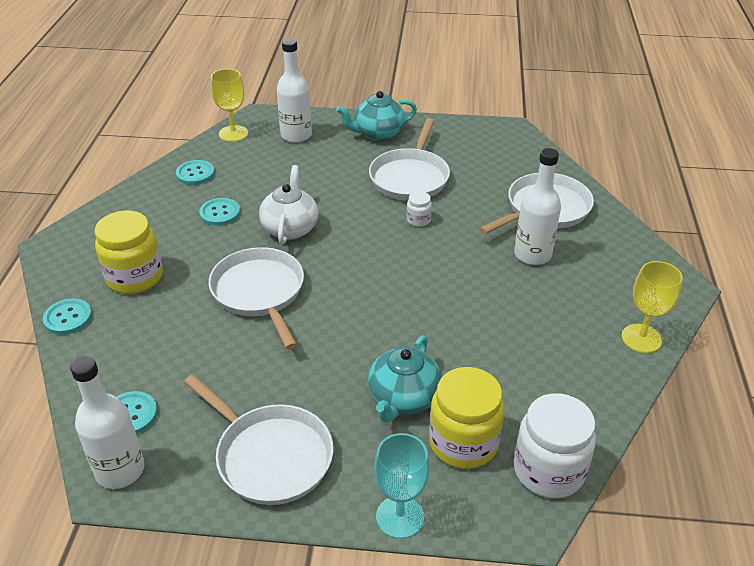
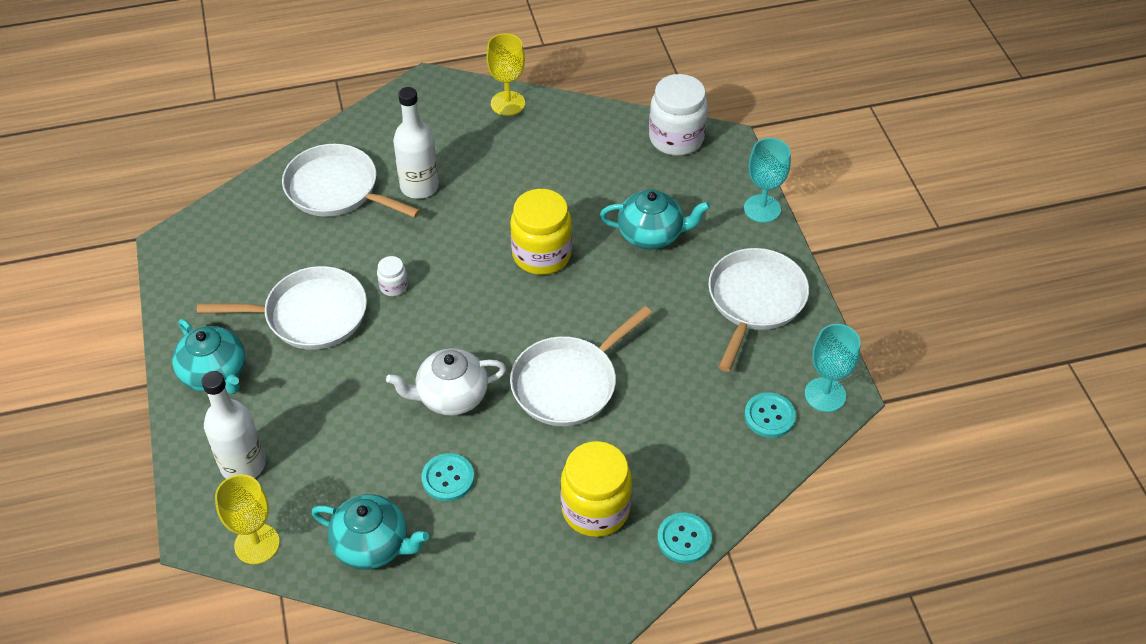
camera: 110 degrees left, 10 degrees up
(120, 470) = (825, 394): white bottle -> turquoise goblet
(195, 174) = (372, 545): turquoise button -> turquoise teapot
(463, 443) = (676, 189): yellow jar -> yellow jar (541, 254)

